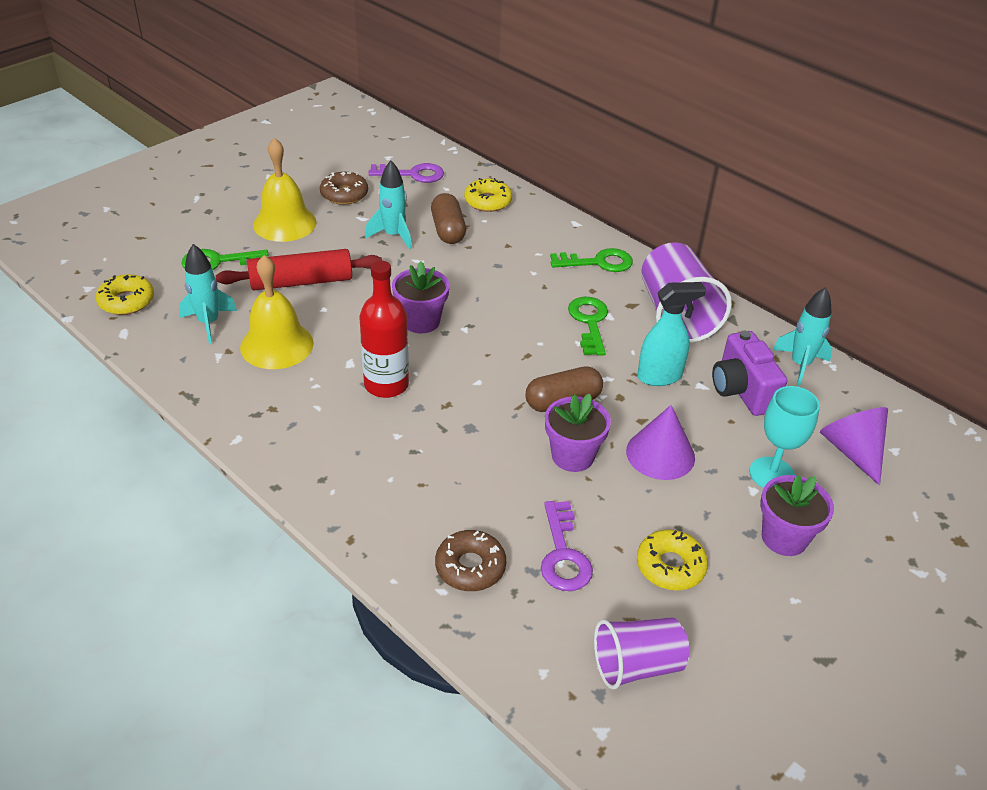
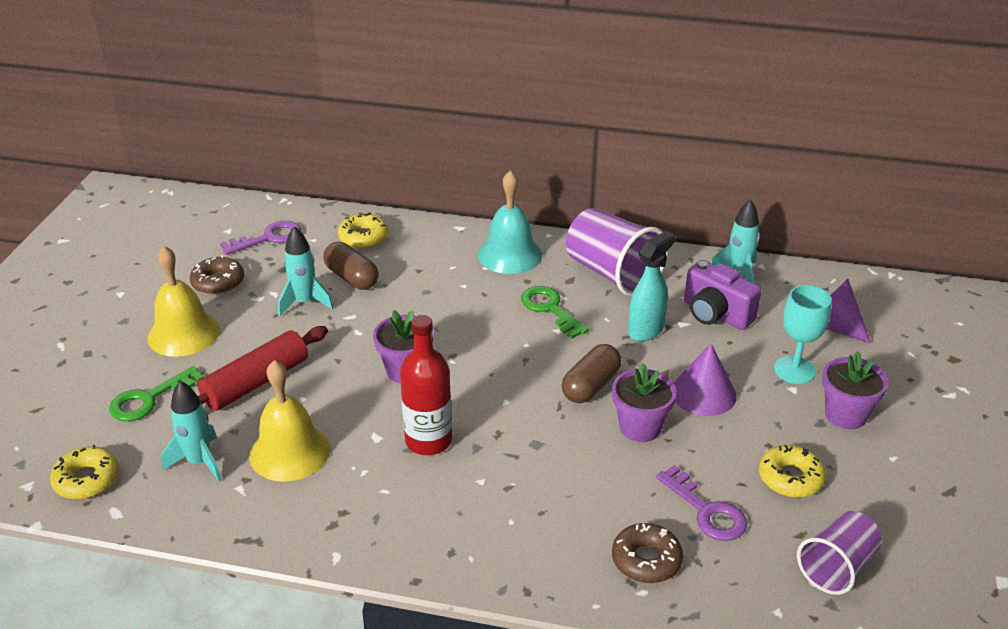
camera: 30 degrees left, 5 degrees down
(598, 262) = (510, 254): green key -> turquoise bell

